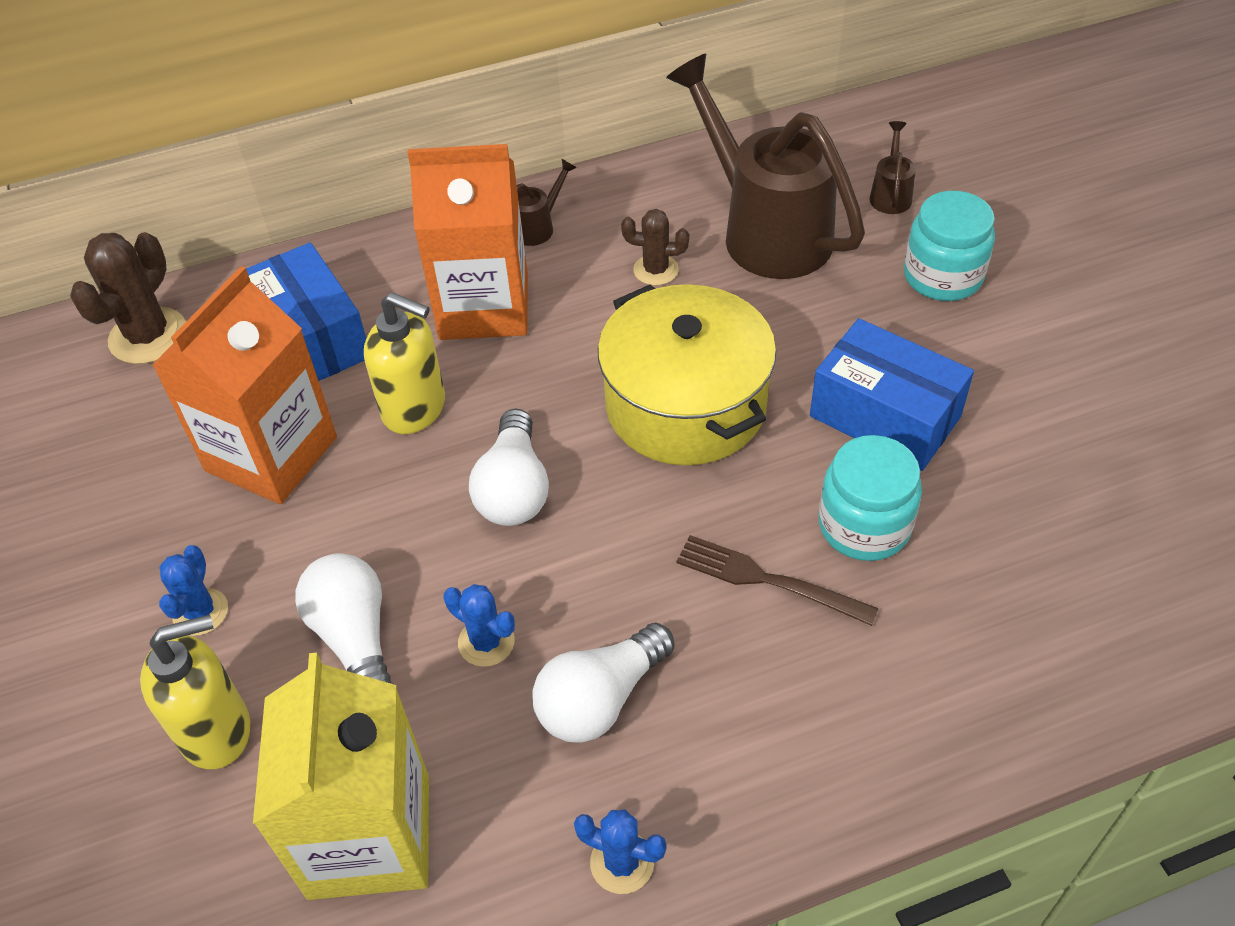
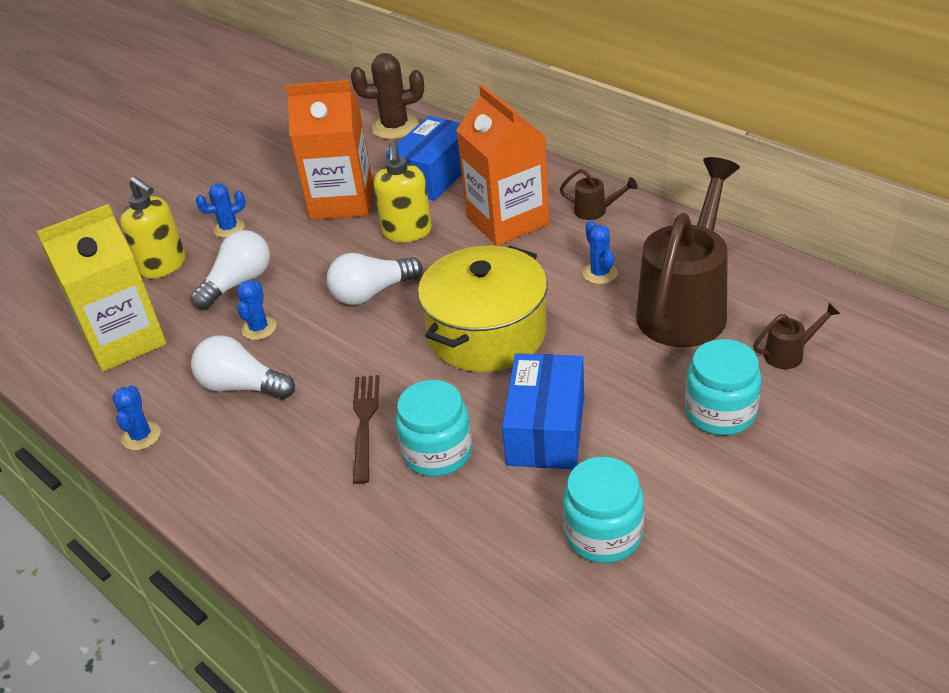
camera: 65 degrees right, 10 degrees down
(656, 270) = (600, 273): brown cactus -> blue cactus
(1064, 432) = (603, 534): none -> turquoise jar

